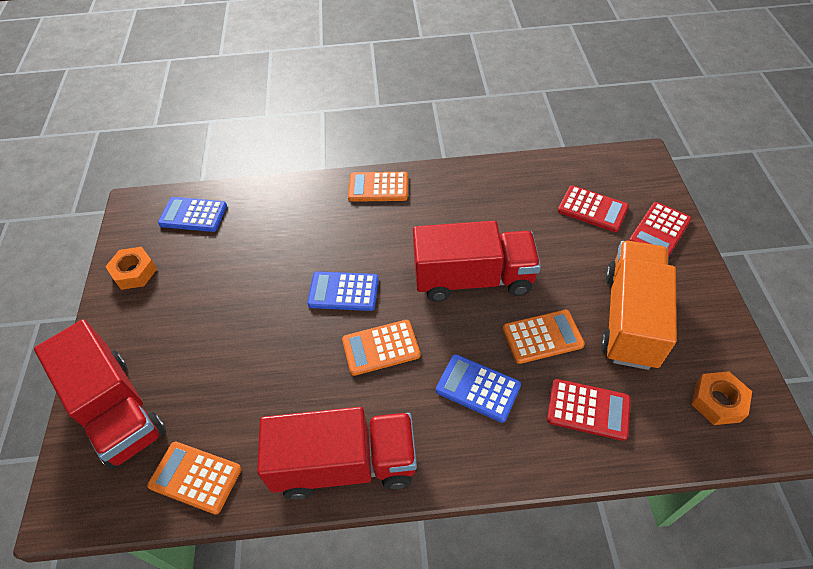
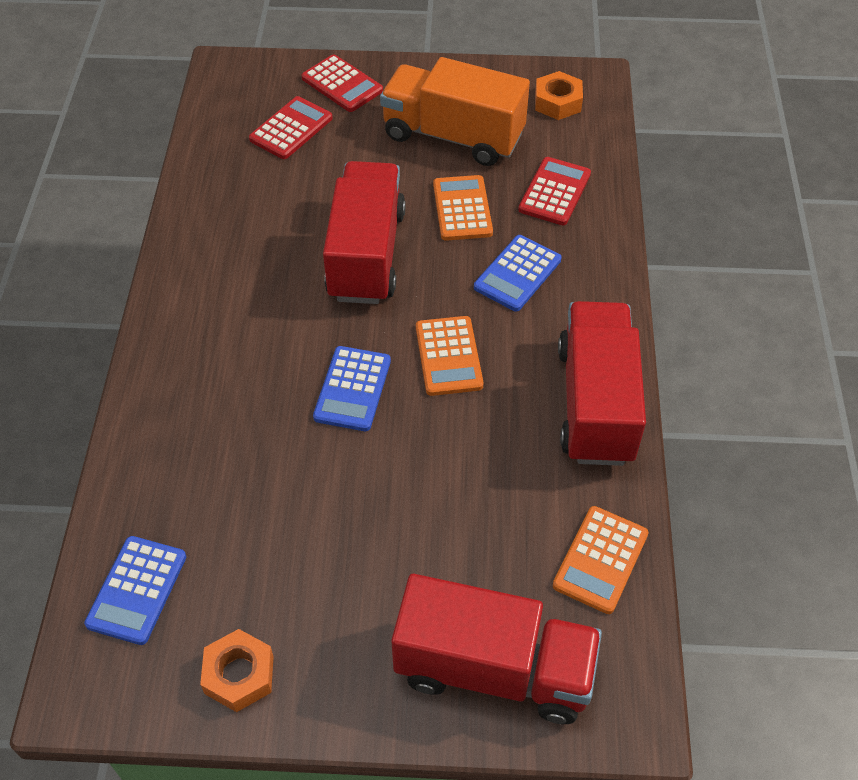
camera: 85 degrees left, 0 degrees up
(117, 410) = (493, 669): red truck -> red truck turned 45 degrees clockwise
(378, 187) = (171, 334): orange calculator -> none

